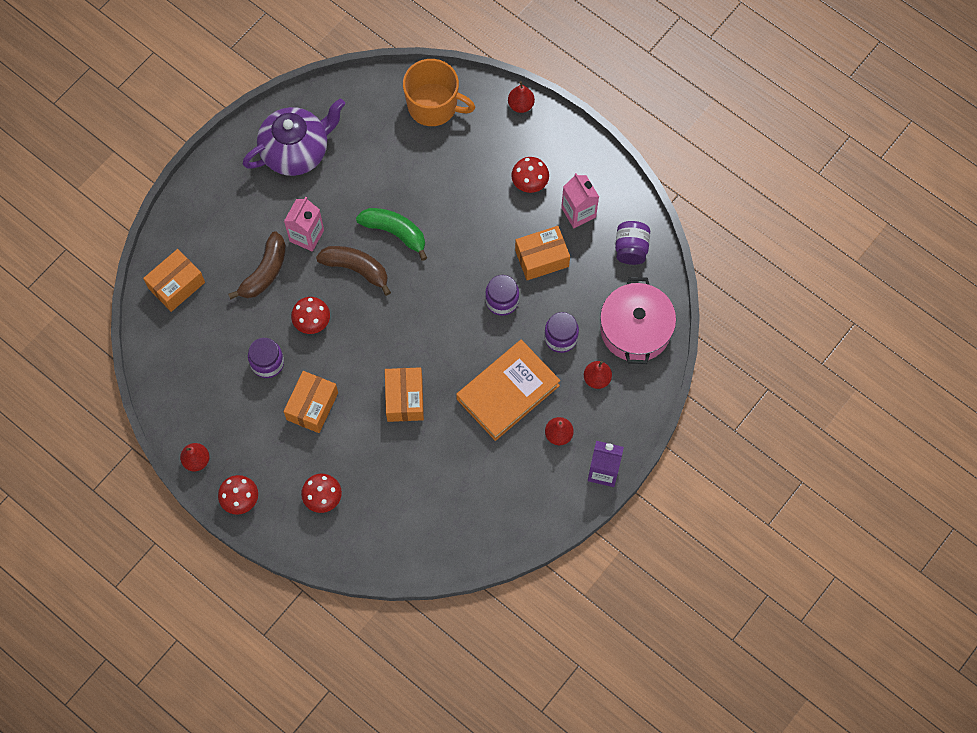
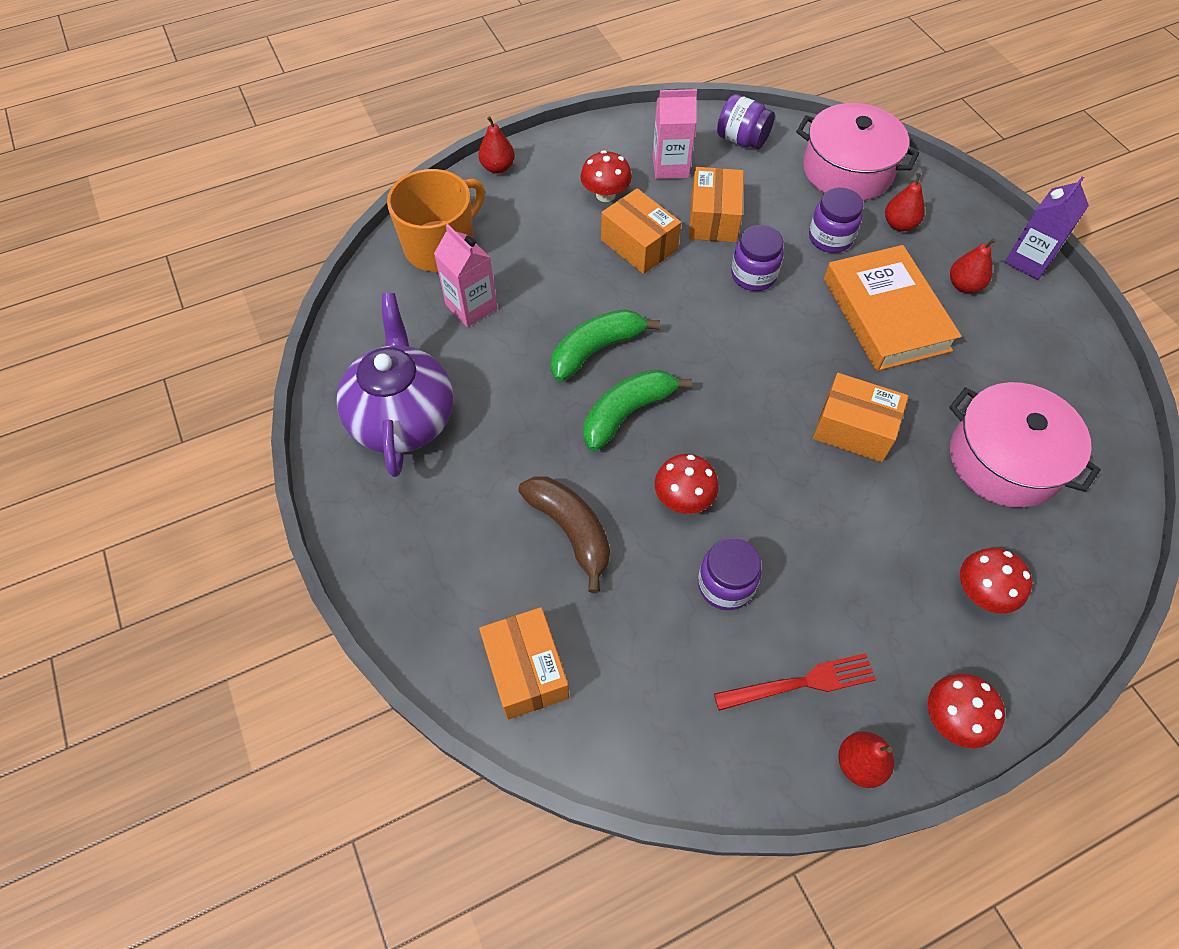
camera: 65 degrees left, 10 degrees down
(227, 419) = (801, 683): none -> red fork
(306, 236) = (542, 454): pink carton -> pink carton (471, 307)
(312, 406) = (822, 549): orange box -> orange box (639, 245)
(356, 269) = (627, 413): brown banana -> green banana
(422, 491) = (1004, 460): none -> pink pot

